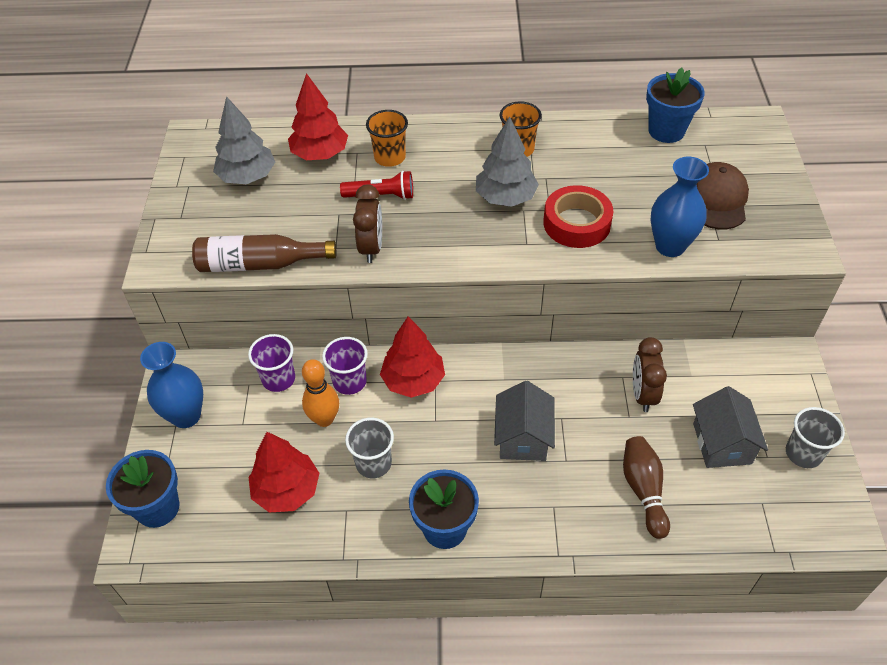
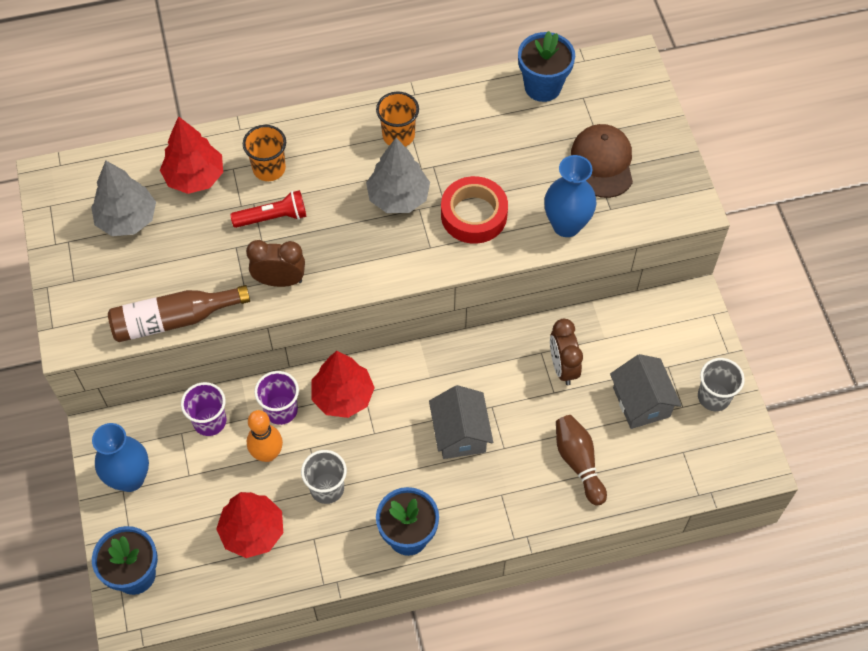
camera: 15 degrees left, 10 degrees up
(371, 248) = (280, 280): brown clock -> brown clock turned 75 degrees counterclockwise

